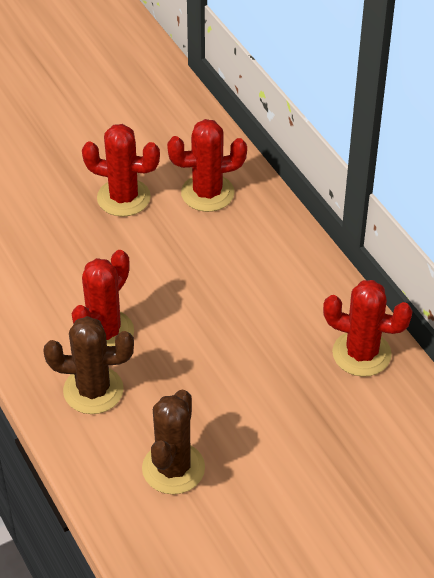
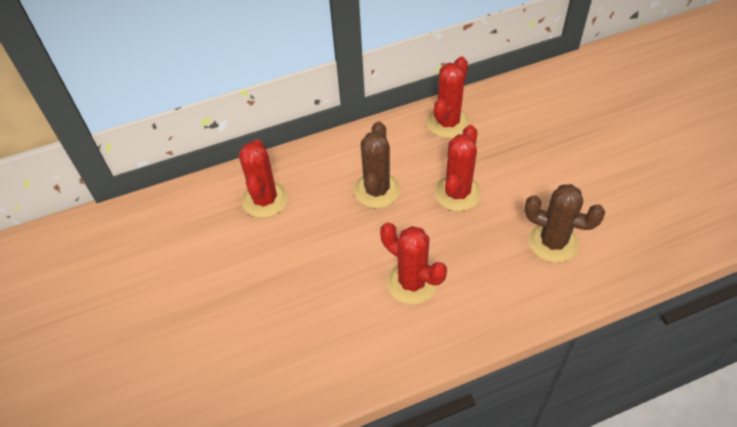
camera: 80 degrees left, 5 degrees up
(93, 390) = (475, 294): brown cactus -> brown cactus (377, 190)
(123, 198) = (255, 261): red cactus -> red cactus (457, 193)

